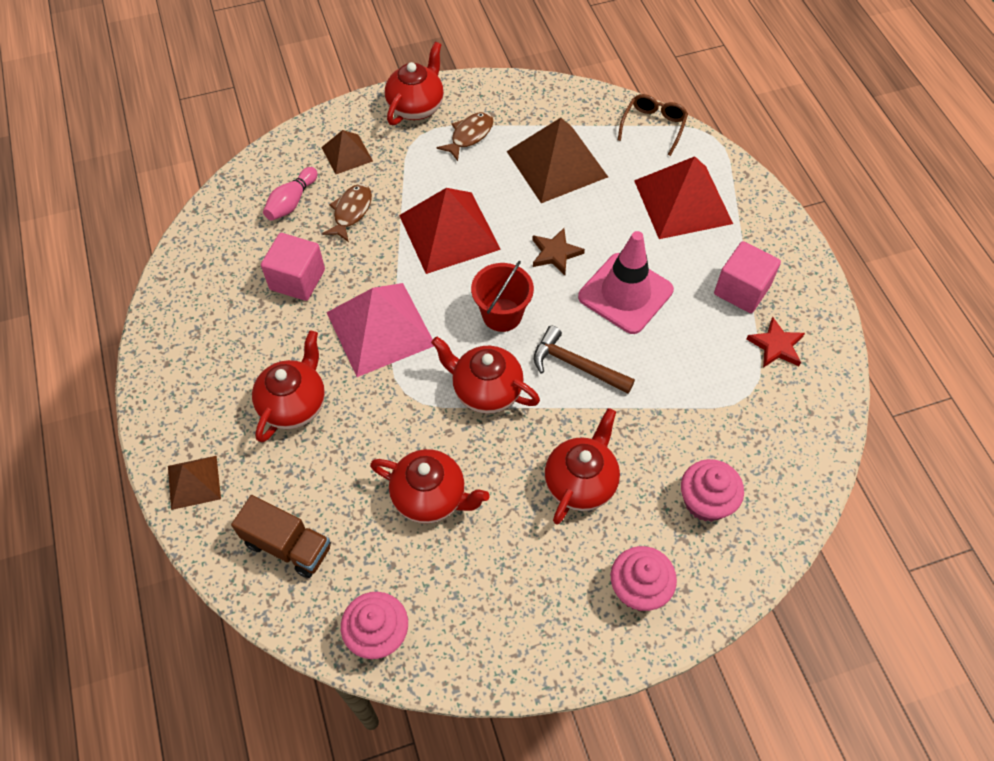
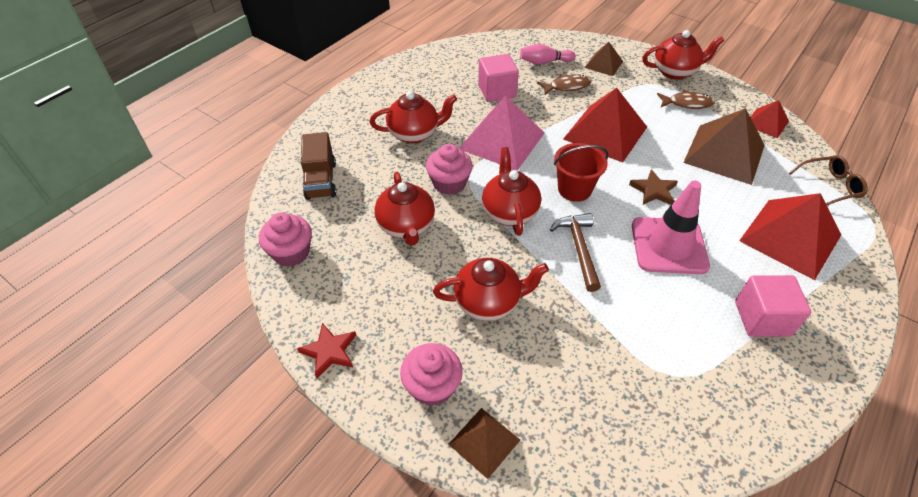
camera: 55 degrees right, 10 degrees down
(194, 482) = (331, 123): brown pyramid -> brown pyramid (484, 442)
(547, 101) = (766, 123): none -> red pyramid
(706, 501) = (545, 394): pink cupcake -> pink cupcake (449, 183)
(776, 346) = (740, 372): red star -> red star (329, 351)

